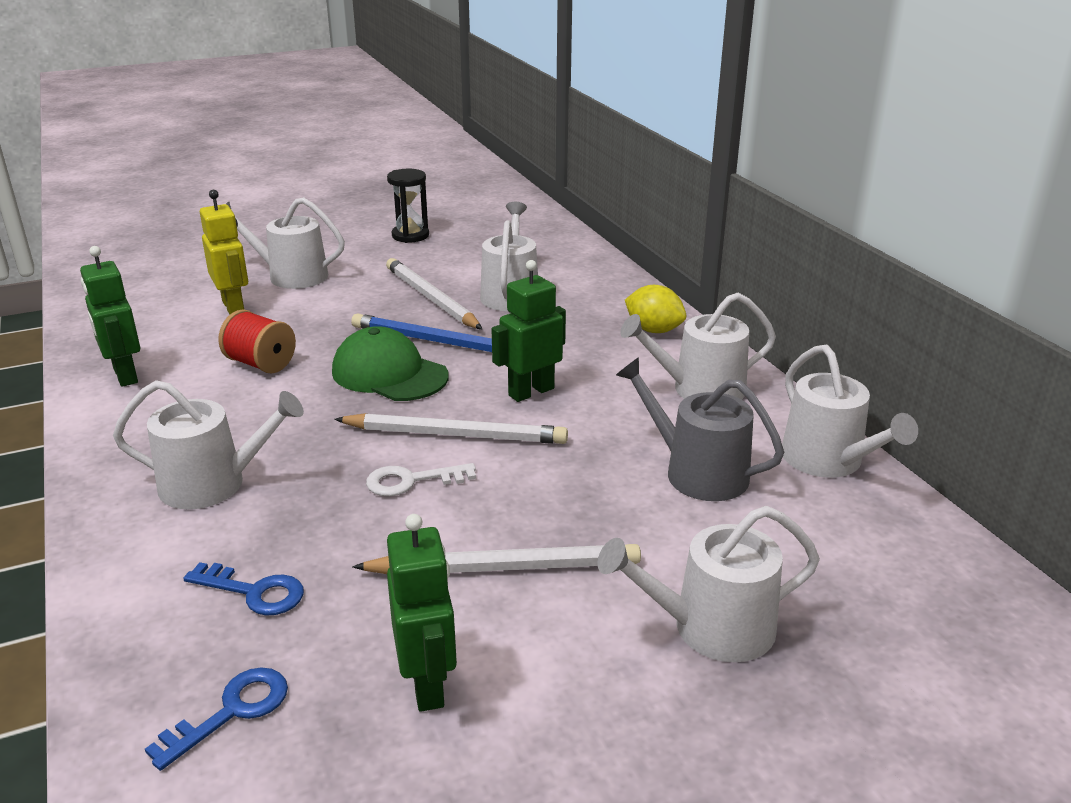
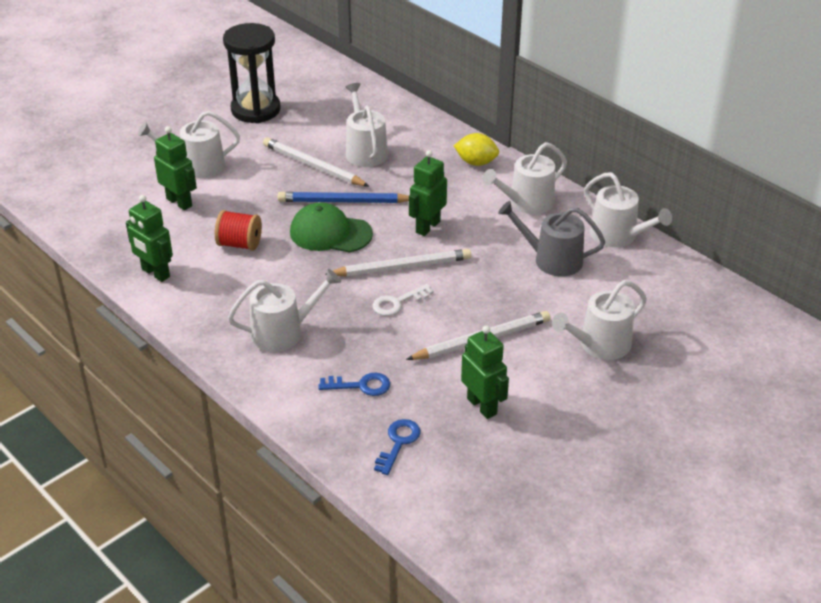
camera: 20 degrees left, 10 degrees up
(234, 307) = (179, 202): yellow robot -> green robot
(410, 235) = (255, 110): black hourglass -> black hourglass, size x1.71

